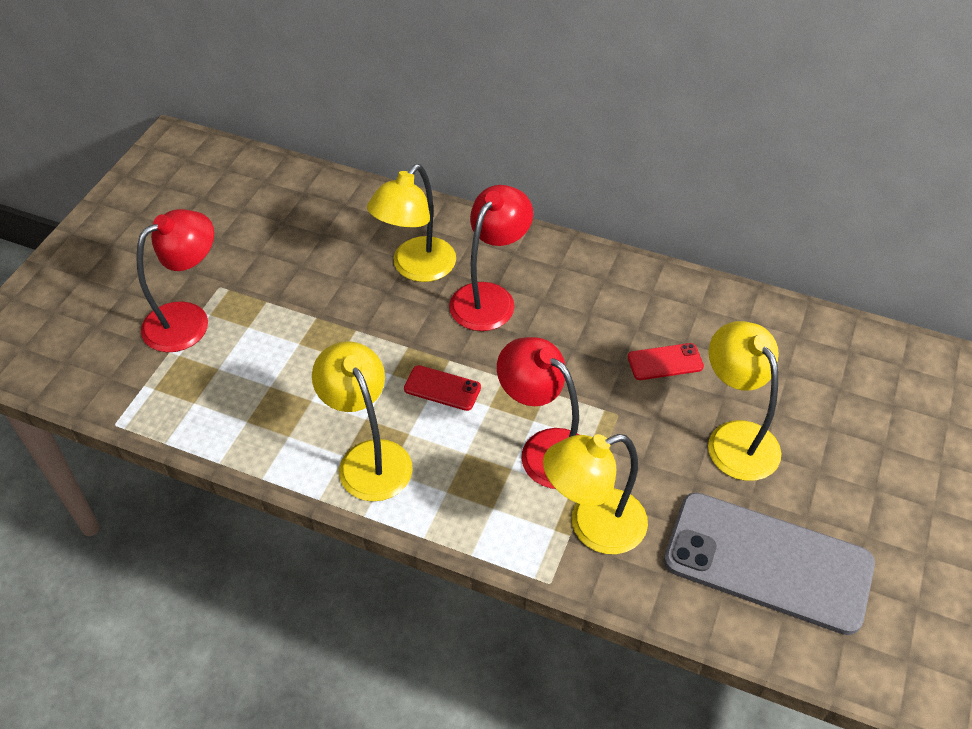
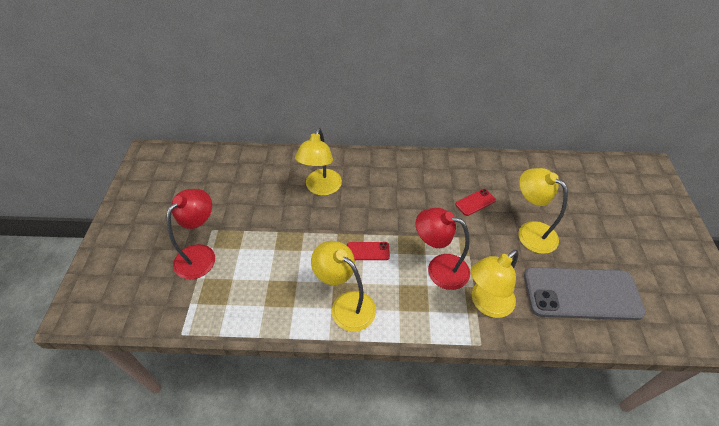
camera: 20 degrees left, 0 degrees up
(489, 297) = (368, 193): red lamp -> none

